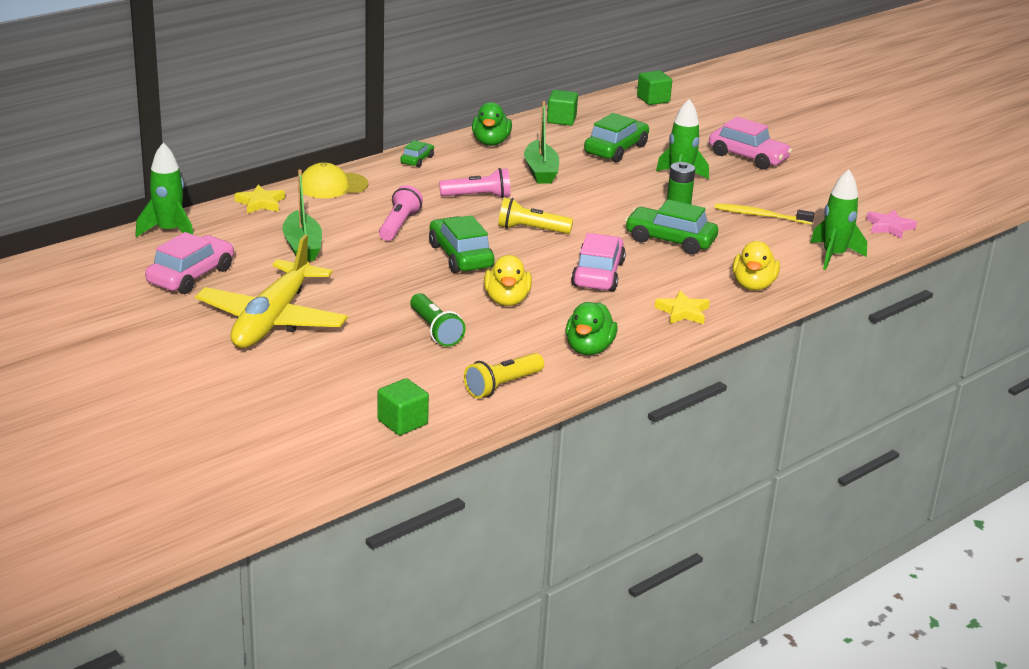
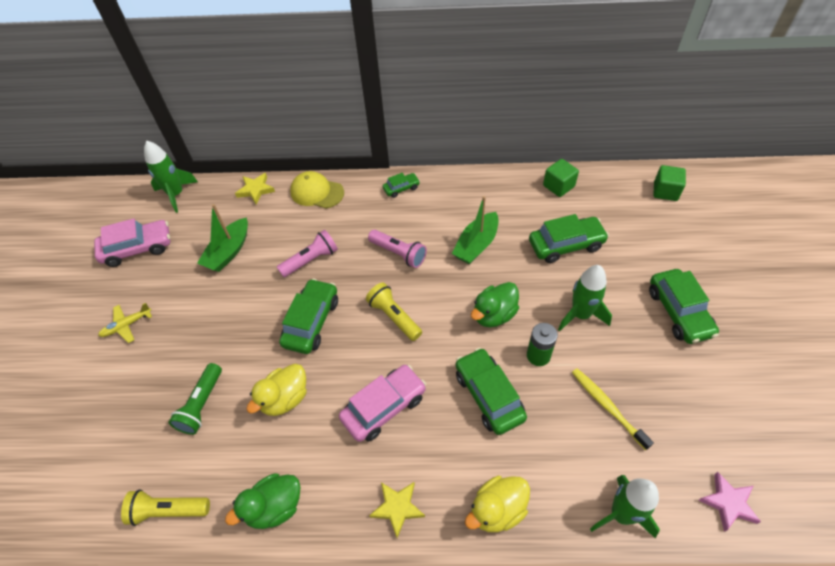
camera: 45 degrees right, 25 degrees up
(272, 320) = (127, 325): yellow plane -> yellow plane, size x0.40
(402, 422) = (65, 506): green cube -> none
(491, 142) = (475, 191): green duck -> green duck (494, 314)
(748, 157) = (679, 312): pink car -> green car

